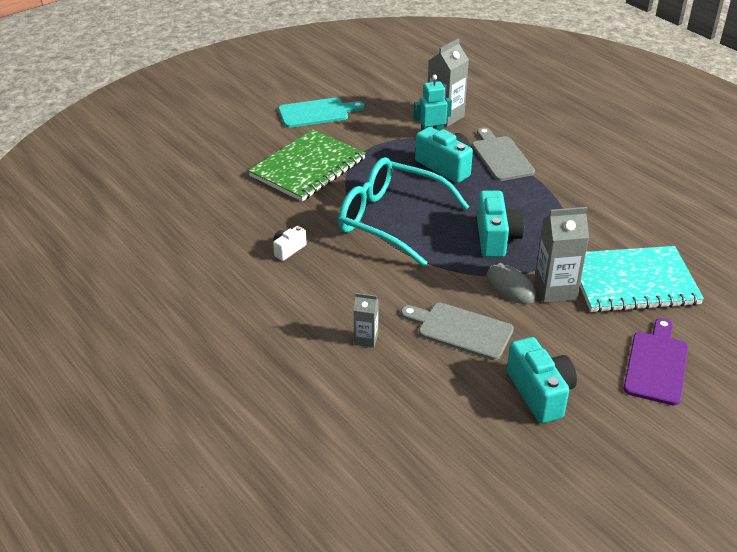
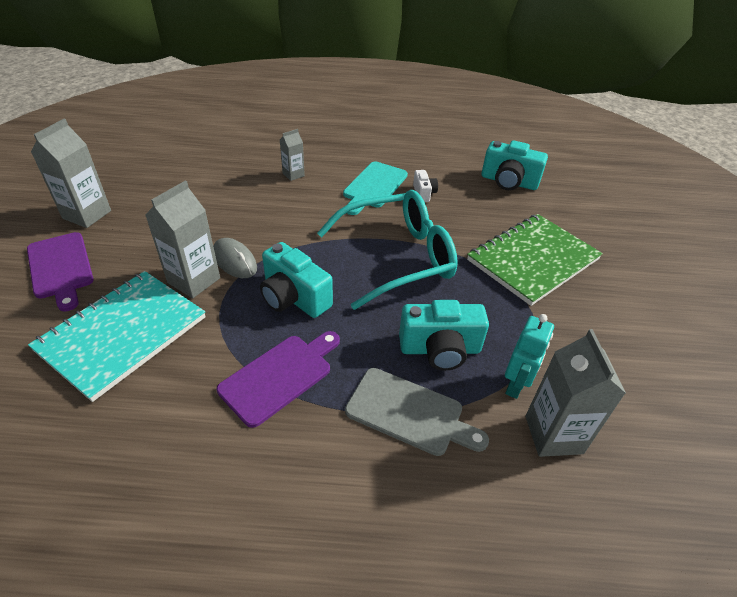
camera: 130 degrees right, 5 degrees up
(308, 168) = (532, 260): green notebook -> green notebook turned 60 degrees clockwise
(316, 113) = (648, 325): turquoise cutting board -> turquoise cutting board (374, 186)
(461, 330) = (239, 211): grey cutting board -> none
(510, 287) = (234, 261): grey mouse -> grey mouse turned 45 degrees clockwise
(540, 393) = (145, 204): turquoise camera -> turquoise camera (509, 182)
(551, 206) = (279, 376): none -> purple cutting board
(606, 415) = (87, 214): none -> grey carton

